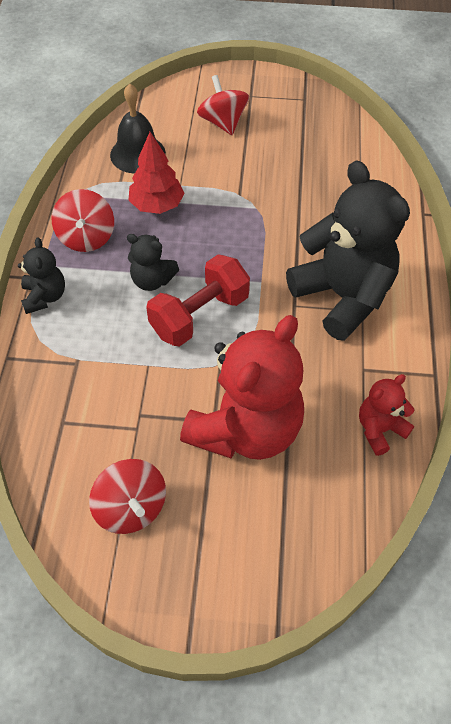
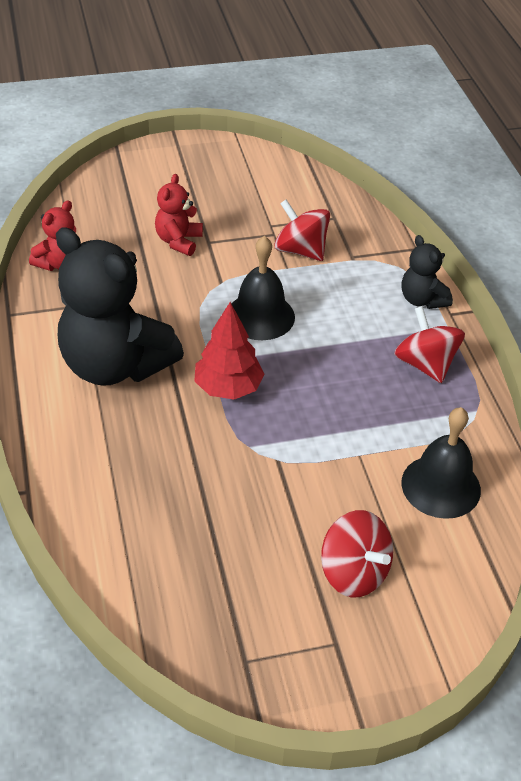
camera: 160 degrees right, 10 degrees down
(131, 508) = (248, 182): red spinning top -> red spinning top (300, 250)
(152, 280) = (326, 337): black teddy bear -> none
(157, 205) = (371, 420): red tree -> red tree (228, 388)
(199, 315) = (260, 316): red dumbbell -> black bell
(245, 429) = (178, 241): red teddy bear -> red teddy bear, size x0.48

